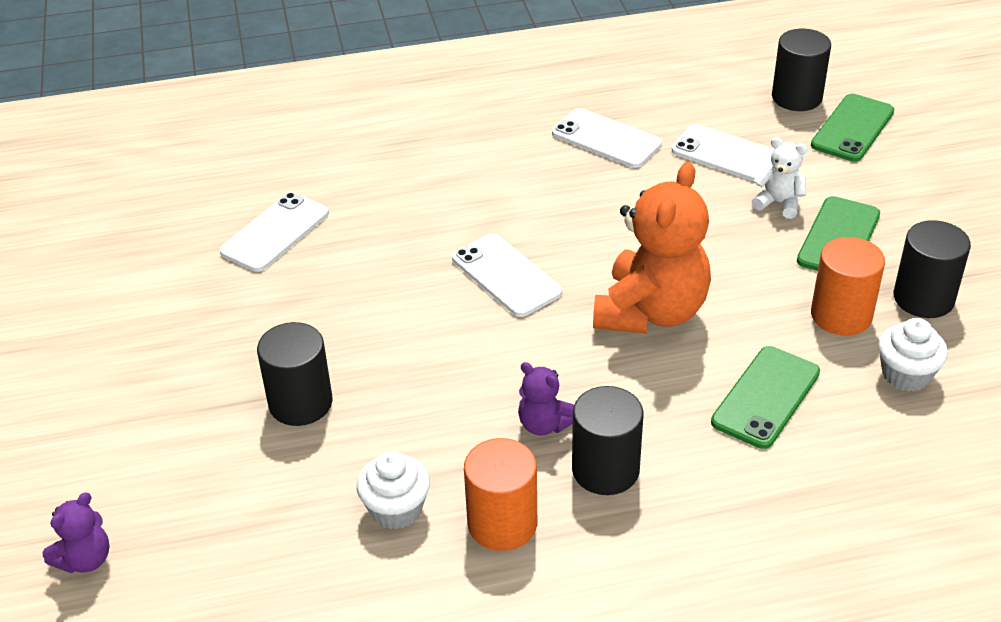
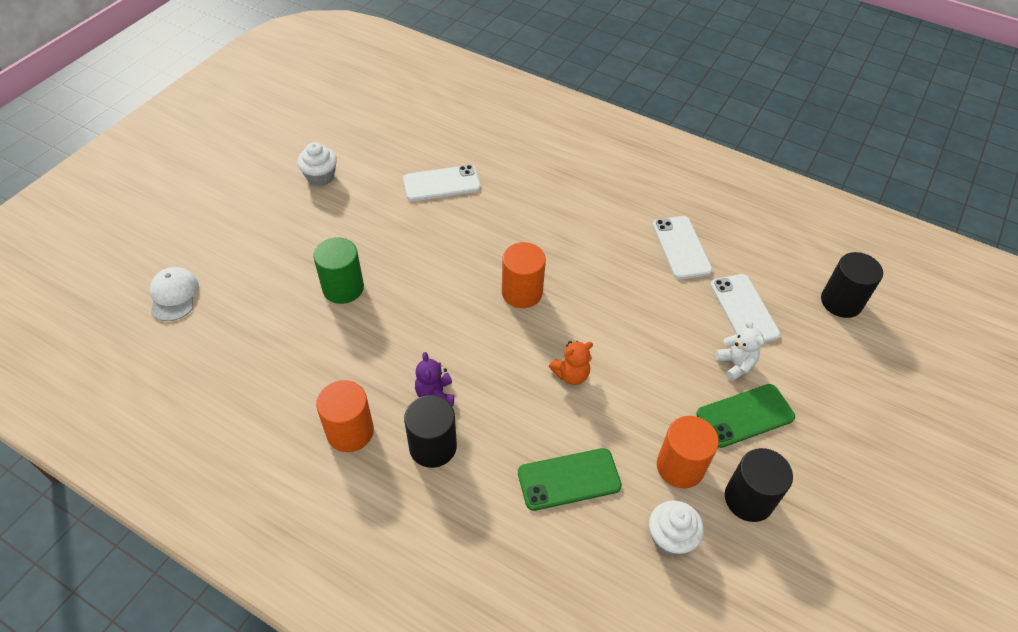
camera: 40 degrees right, 10 degrees up
(85, 559) = (174, 295): purple teddy bear -> white cap
(300, 403) = (343, 288): black cylinder -> green cylinder
(396, 509) = (315, 381): white cupcake -> white cupcake (320, 177)
(506, 275) = (522, 292): white phone -> orange cylinder
(651, 312) = (571, 374): orange teddy bear -> orange teddy bear, size x0.47
(852, 128) = (853, 349): green phone -> none

